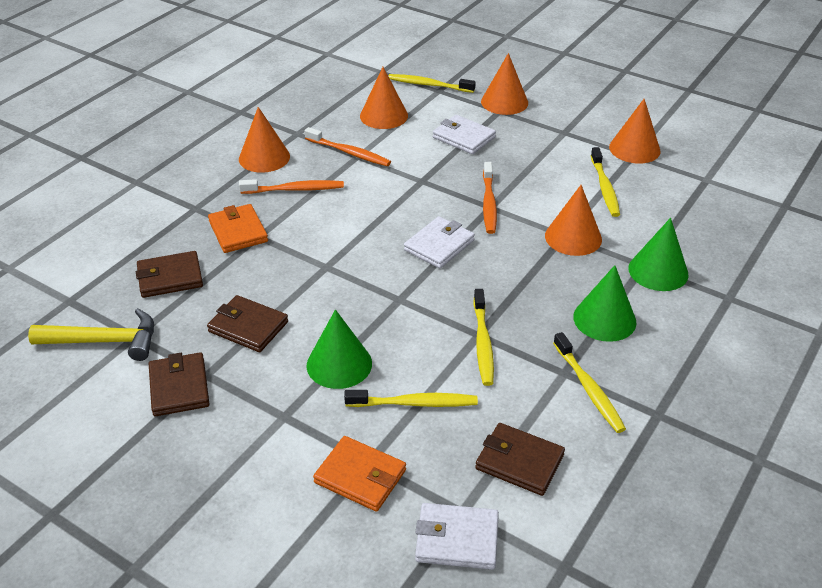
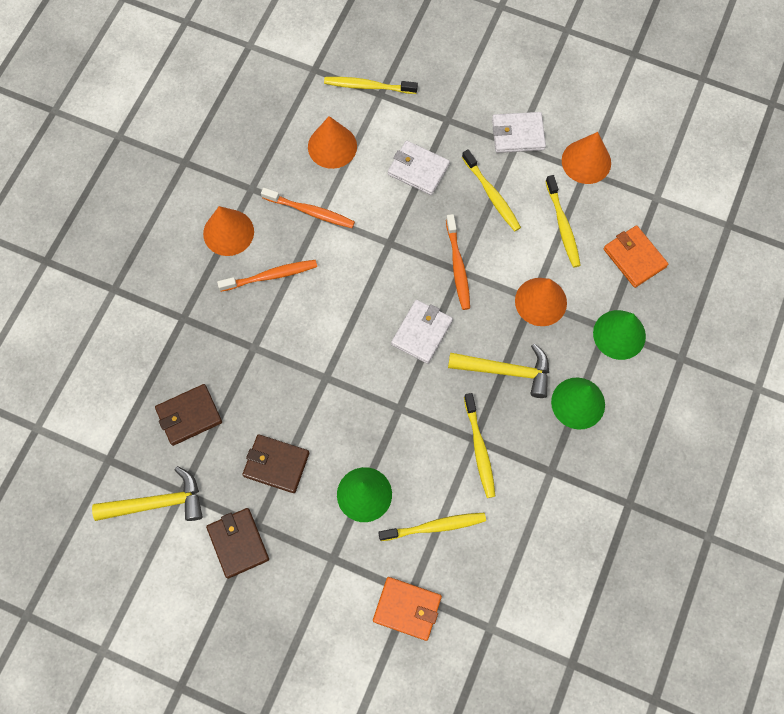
camera: 10 degrees left, 30 degrees up
(238, 231) = (233, 344): orange wallet -> orange wallet (634, 258)
(457, 539) = (490, 654): white wallet -> white wallet (518, 134)
(504, 102) = (450, 104): orange cone -> none
(519, 462) = (526, 572): brown wallet -> none
(525, 284) = (506, 371): none -> yellow hammer
(589, 388) = (572, 486): yellow toothbrush -> yellow toothbrush (492, 195)

